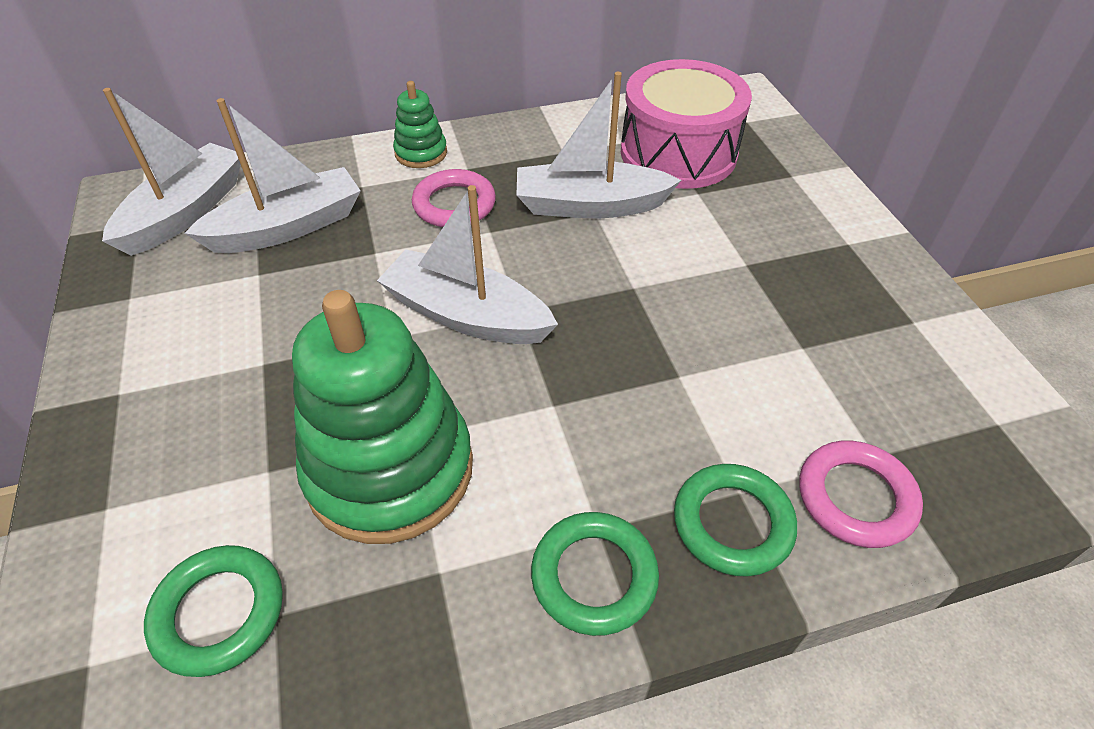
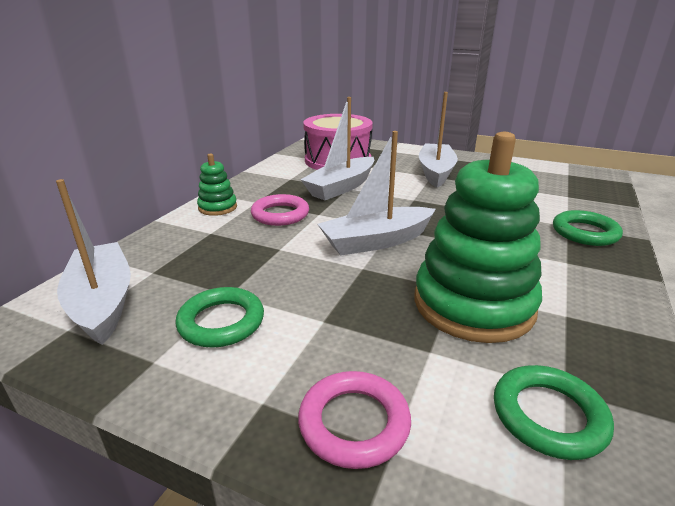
camera: 50 degrees left, 20 degrees down
(288, 227) = (202, 268): white boat -> white boat (435, 172)
(594, 576) = (597, 273): green ring -> green ring (221, 322)
(856, 498) = (587, 207): pink ring -> pink ring (354, 423)

